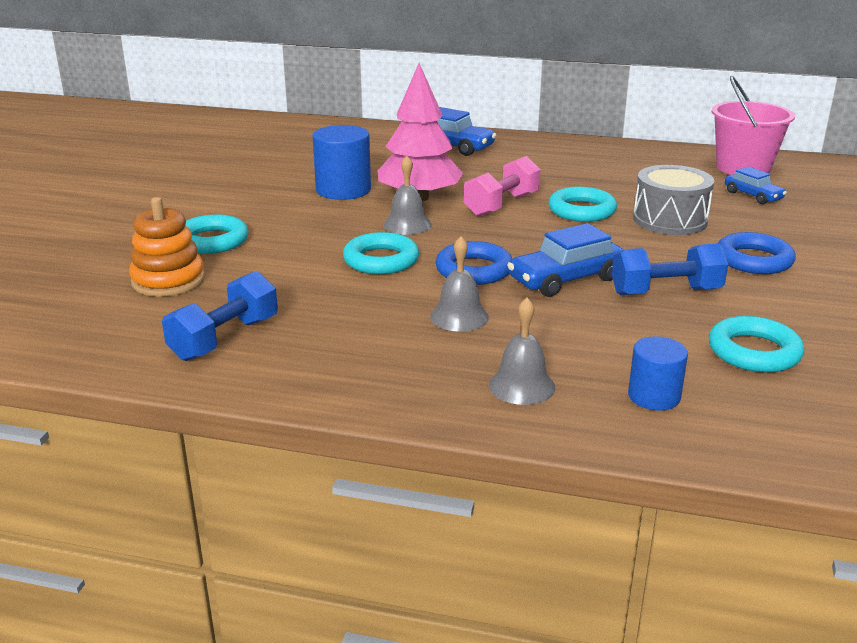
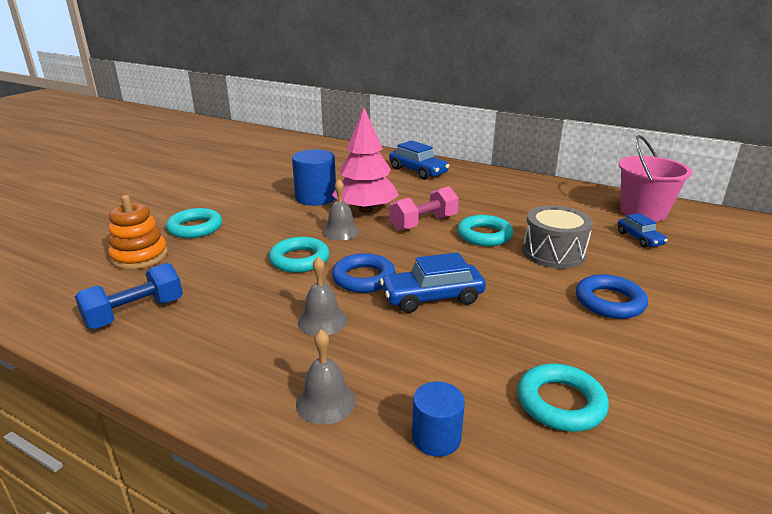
camera: 15 degrees right, 0 degrees up
(665, 292) = (511, 323): blue dumbbell -> none

